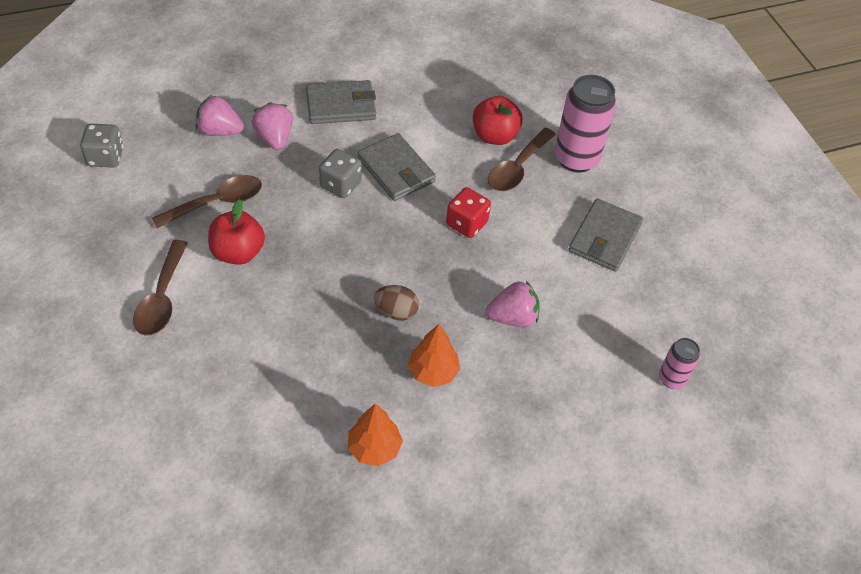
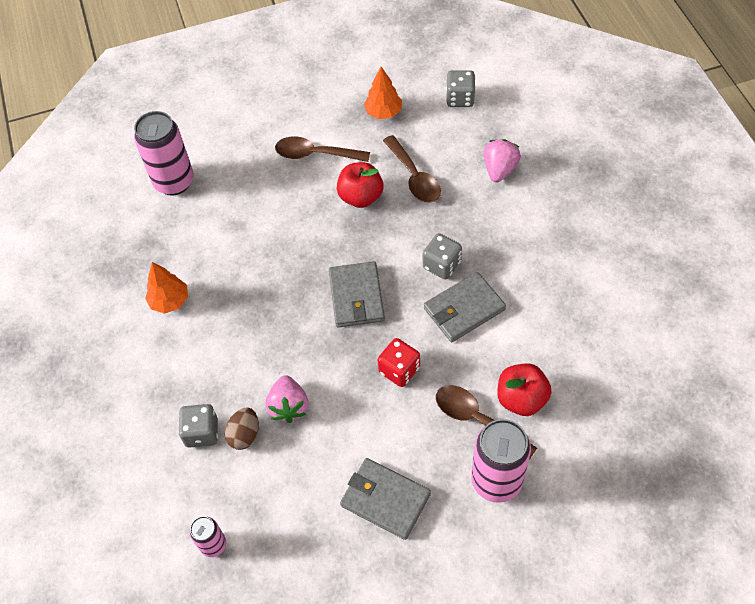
camera: 100 degrees right, 5 degrees up
(178, 461) = (174, 182): none -> pink can
(274, 138) = (495, 210): pink strawberry -> none
(341, 105) = (547, 260): grey wallet -> grey wallet (356, 297)
(396, 312) = (297, 313): brown egg -> brown egg (245, 435)
(433, 372) = (235, 341): orange tree -> orange tree (383, 112)
(549, 398) = (202, 432): none -> grey dice

